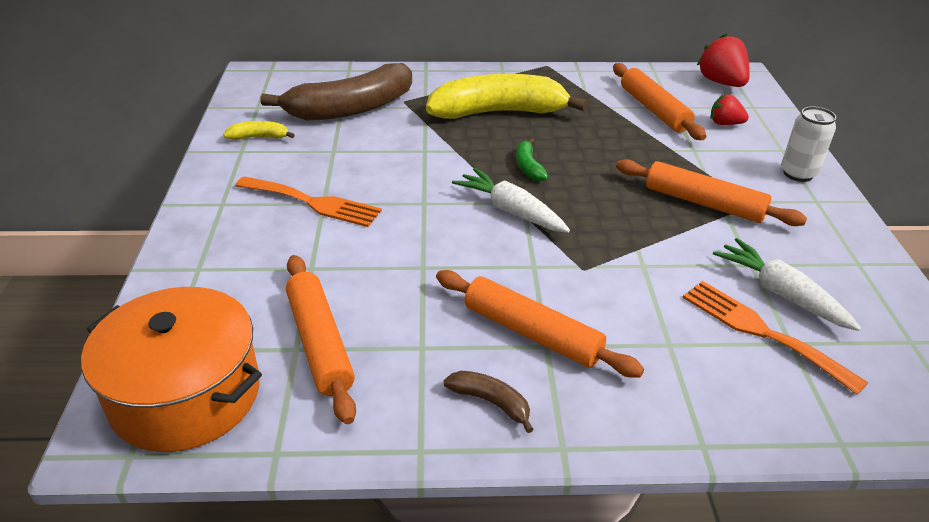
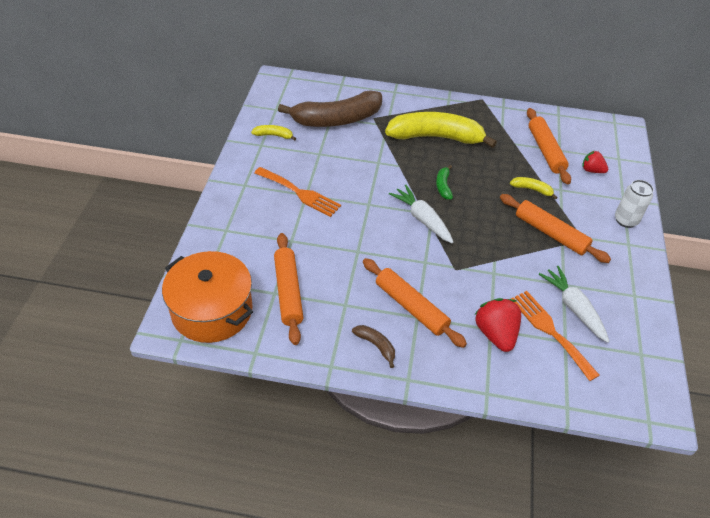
camera: 10 degrees right, 10 degrees up
(654, 155) = (532, 189): none -> yellow banana
(721, 83) = (604, 133): red strawberry -> red strawberry (495, 334)

